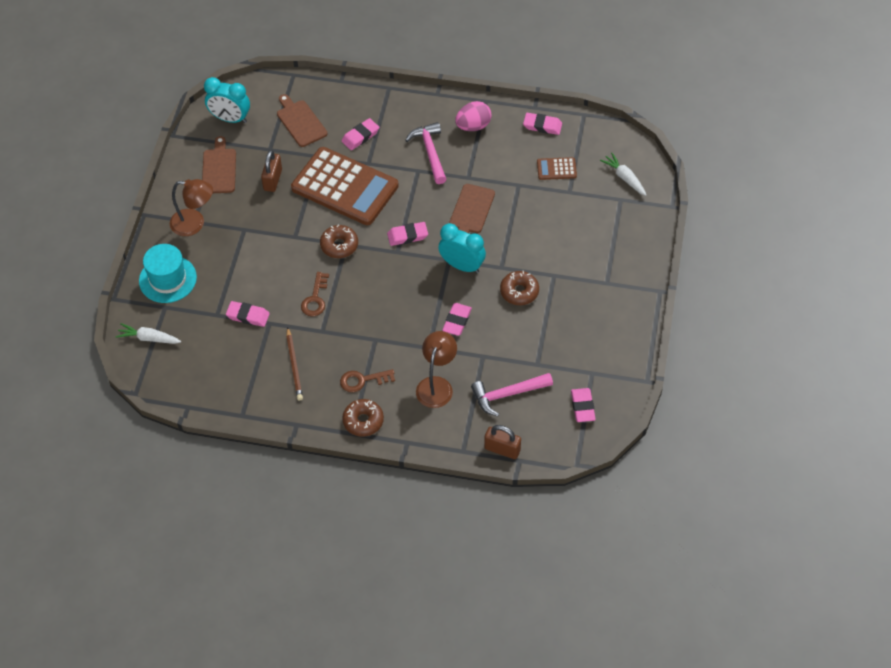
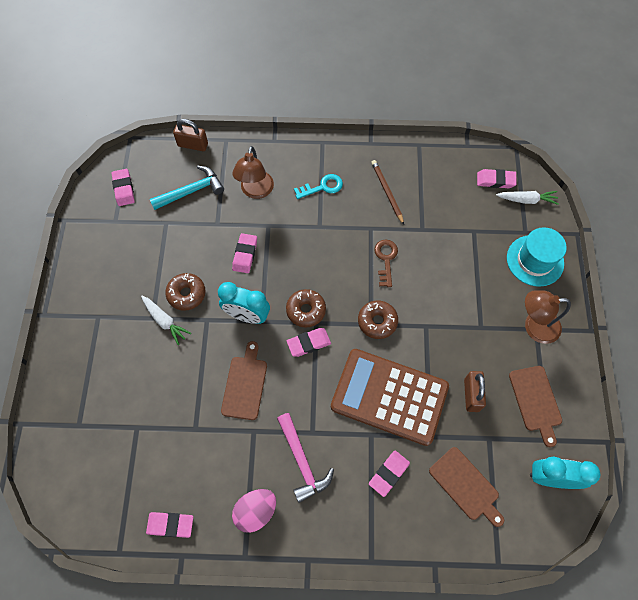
camera: 170 degrees right, 10 degrees up
(248, 316) = (444, 233): pink eraser -> pink eraser (495, 180)
(363, 380) = (322, 187): brown key -> turquoise key
(363, 421) = (314, 153): brown donut -> brown donut (306, 310)
(508, 394) = (191, 191): pink hammer -> turquoise hammer
(556, 169) = (152, 458): brown calculator -> none
(624, 178) = (72, 457): white carrot -> white carrot (165, 321)

